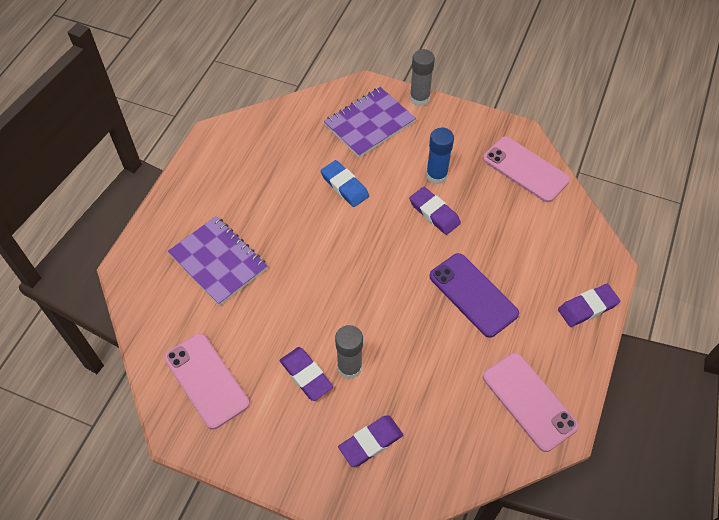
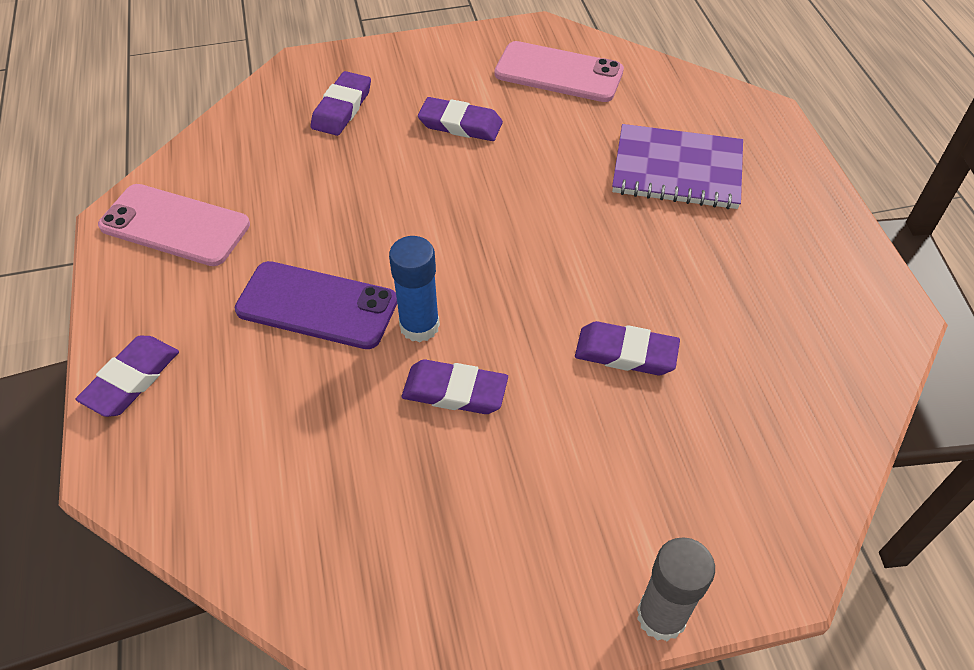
camera: 145 degrees right, 5 degrees down
(344, 186) = (626, 353): blue eraser -> purple eraser
(349, 367) = (418, 153): grey glue stick -> none
(369, 123) = (696, 491): purple notebook -> none
(436, 175) = (499, 460): blue glue stick -> blue glue stick (419, 326)
(525, 169) = (346, 575): pink phone -> none

